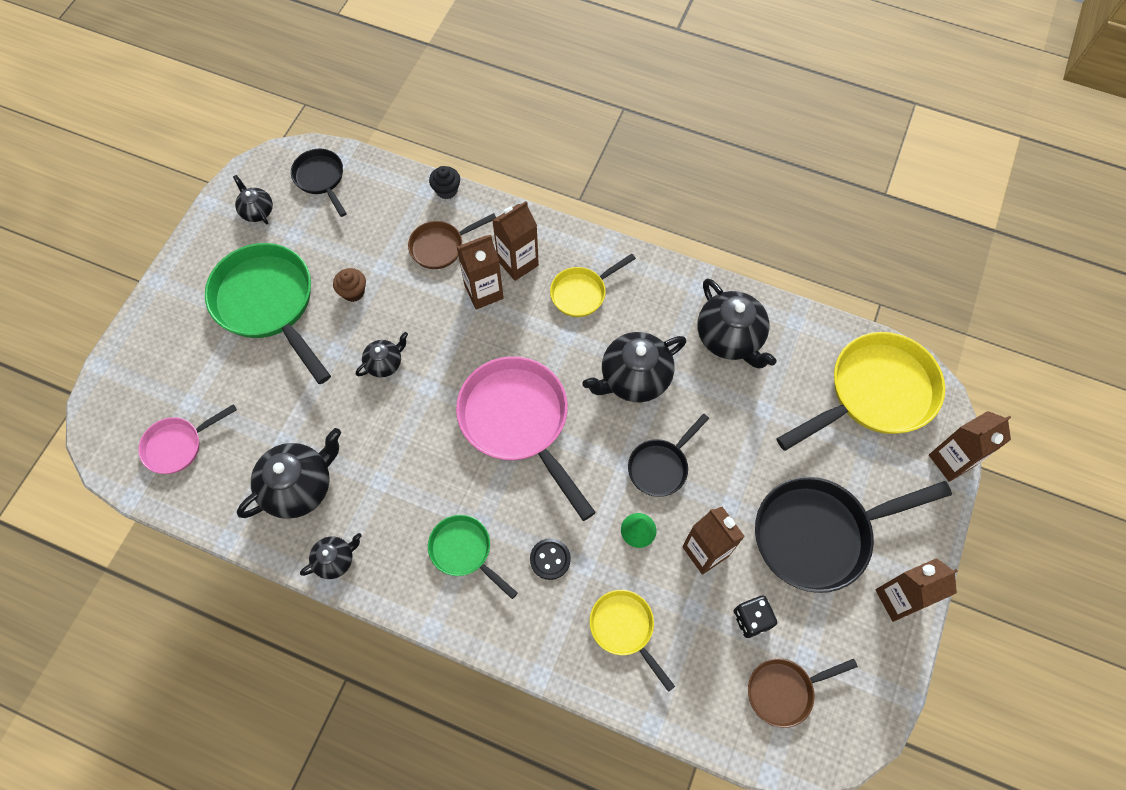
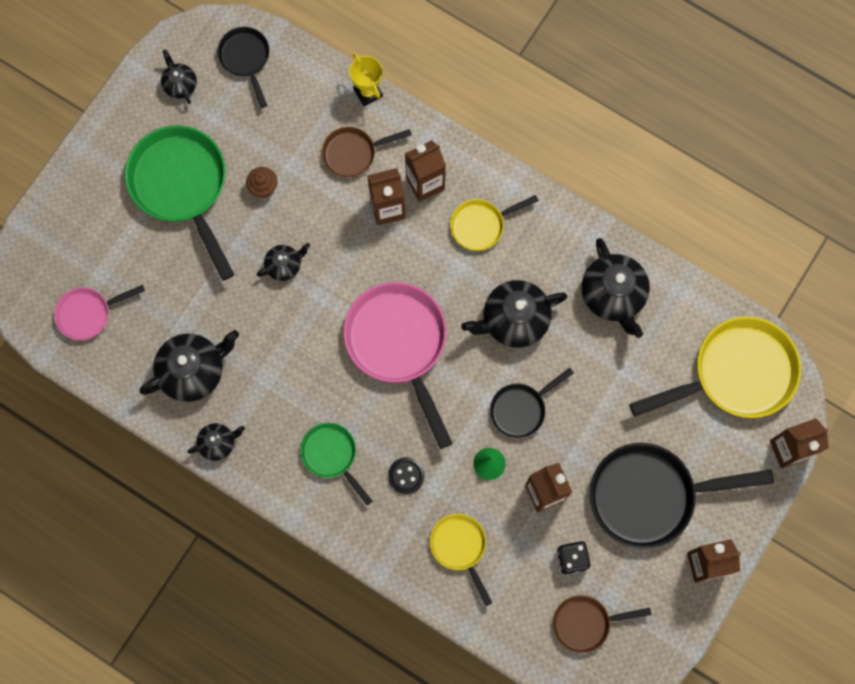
camera: 10 degrees right, 10 degrees up
(446, 190) = (368, 92): black cupcake -> yellow trophy

